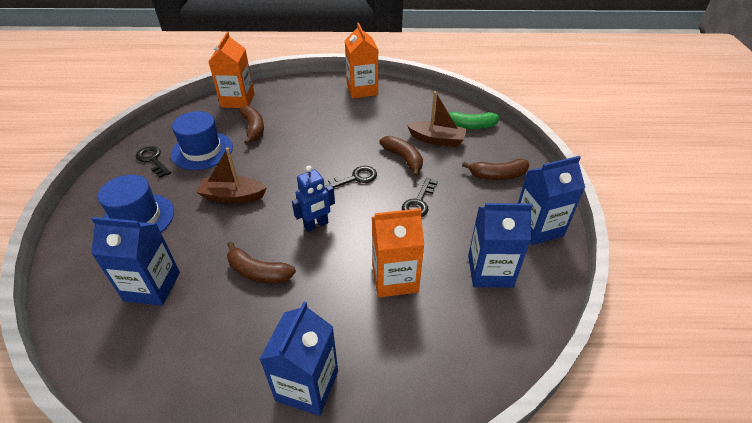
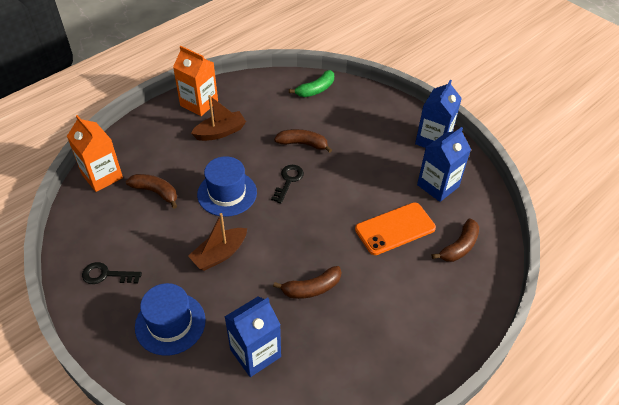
camera: 45 degrees left, 5 degrees up
(202, 151) = (139, 238): blue hat -> blue hat (227, 193)
(307, 385) = (423, 323): blue carton -> none
(316, 225) = (306, 231): blue robot -> none
(395, 278) = (395, 229): orange carton -> orange phone
(419, 202) = (350, 169): black key -> none
(437, 140) = (307, 114): brown boat -> brown boat (220, 132)
(497, 175) = (374, 118): brown banana -> brown banana (459, 247)

